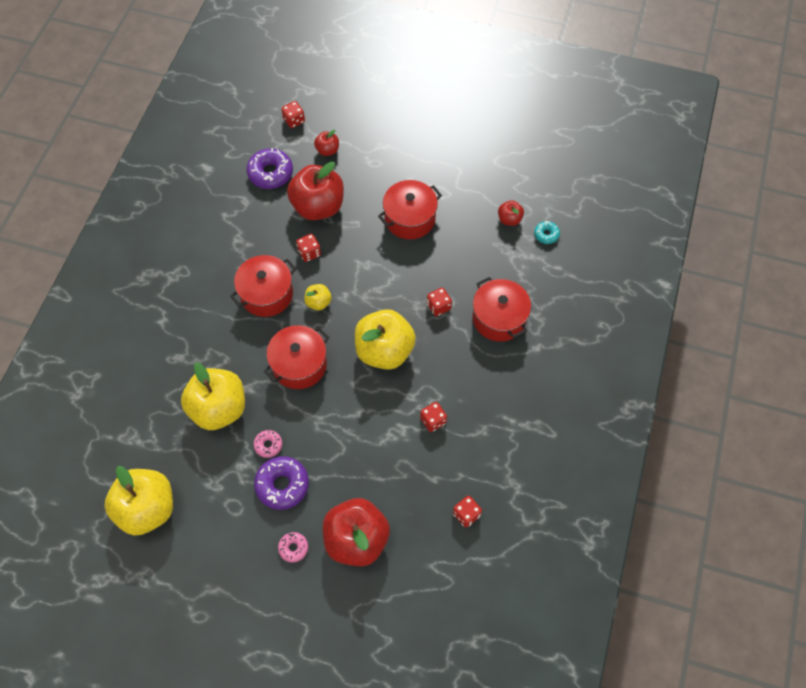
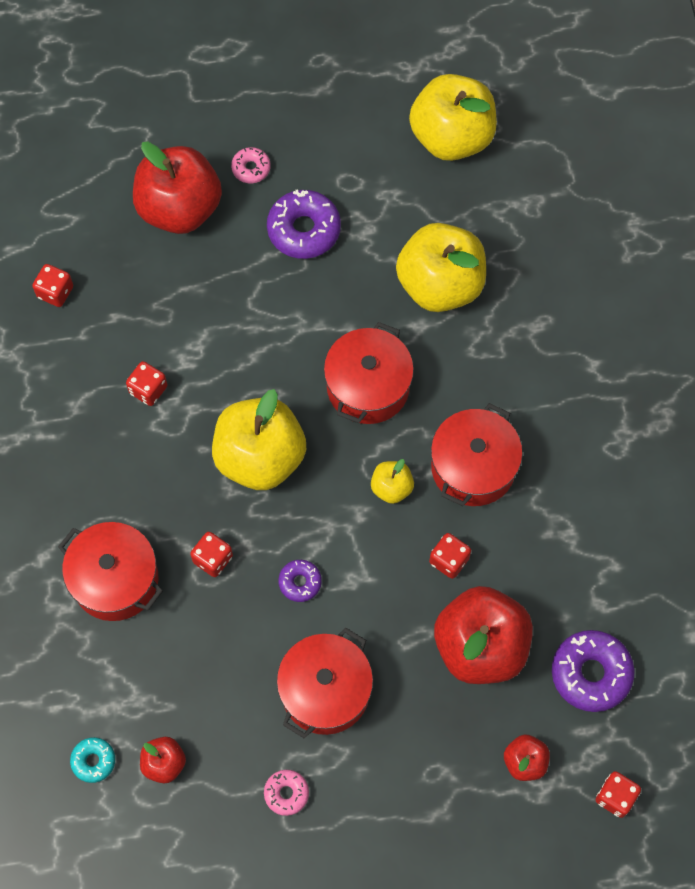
camera: 155 degrees right, 5 degrees up
(268, 445) = (349, 268): pink donut -> pink donut (286, 793)
(396, 275) = (300, 582): none -> purple donut

